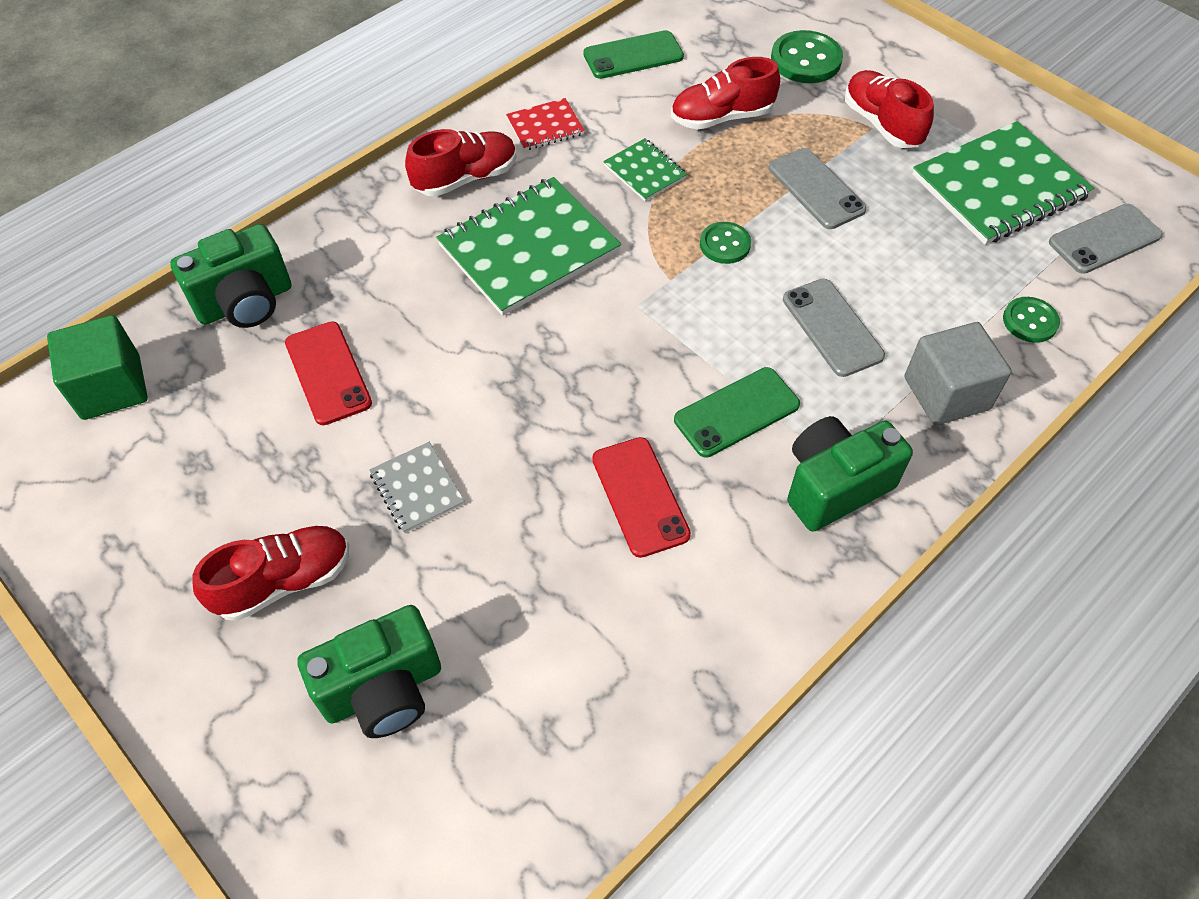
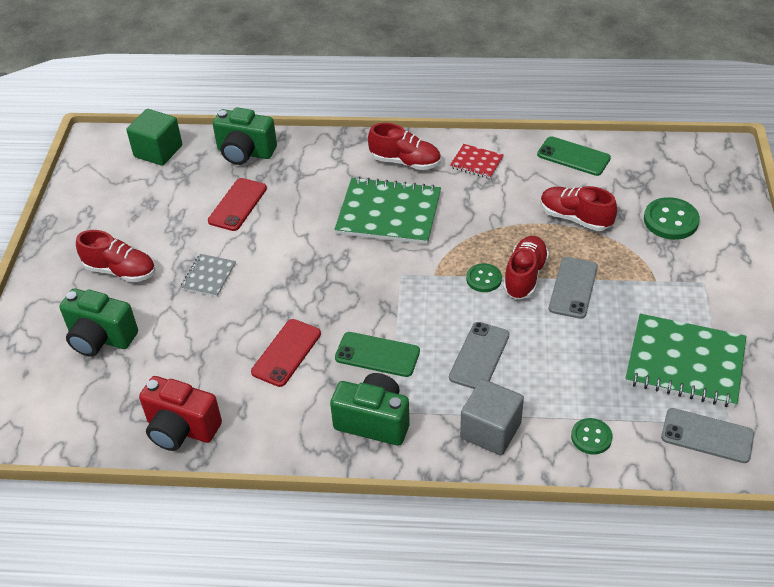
camera: 50 degrees right, 10 degrees down
(644, 172) = (494, 217): green notebook -> none
(651, 698) = (181, 429): none -> red camera
(882, 124) = (664, 282): red shoe -> red shoe (525, 276)

